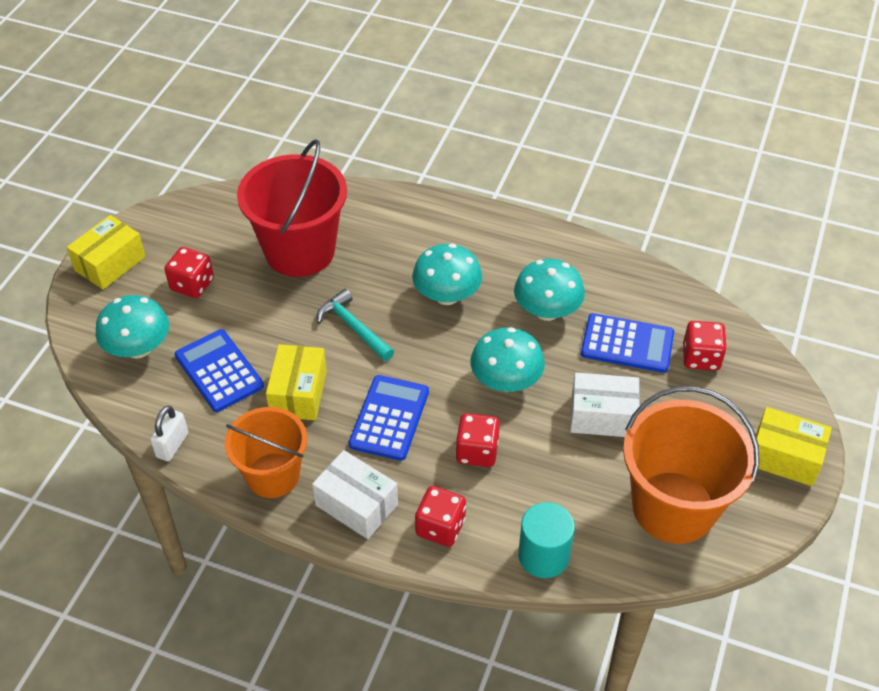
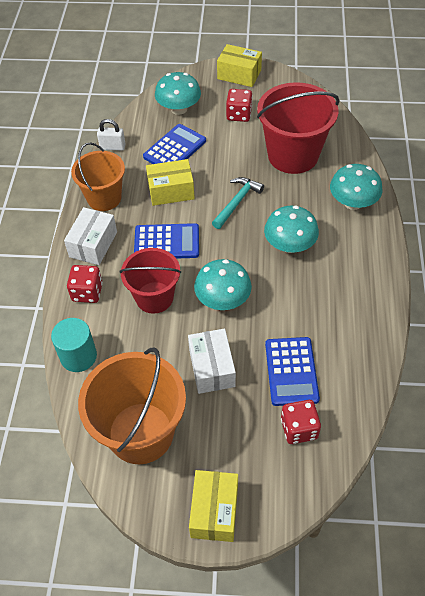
camera: 75 degrees right, 5 degrees up
(477, 451) = (154, 297): red dice -> red bucket
(547, 311) = (302, 310): turquoise mushroom -> turquoise mushroom (352, 202)

